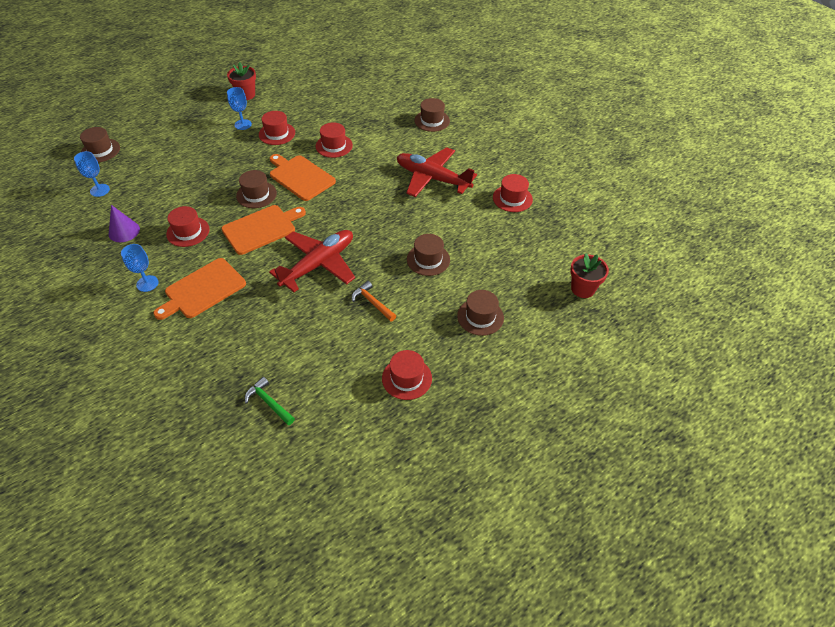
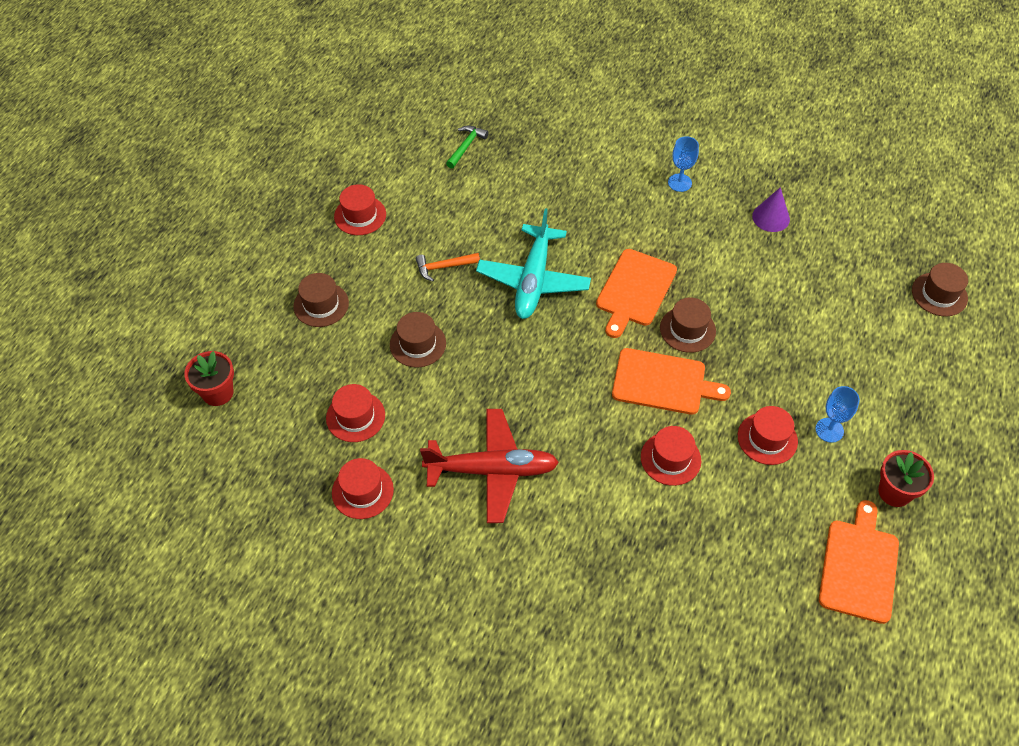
camera: 150 degrees right, 5 degrees up
(100, 190) = (862, 247): blue goblet -> none
(188, 232) = (707, 248): red hat -> red hat (355, 416)
(202, 289) = (621, 202): orange cutting board -> orange cutting board (859, 566)
(269, 402) = (466, 146): green hammer -> green hammer turned 75 degrees counterclockwise
(319, 264) = (533, 280): red plane -> turquoise plane
(372, 302) = (443, 267): orange hammer -> orange hammer turned 150 degrees clockwise
(432, 121) = (572, 594): brown hat -> none

